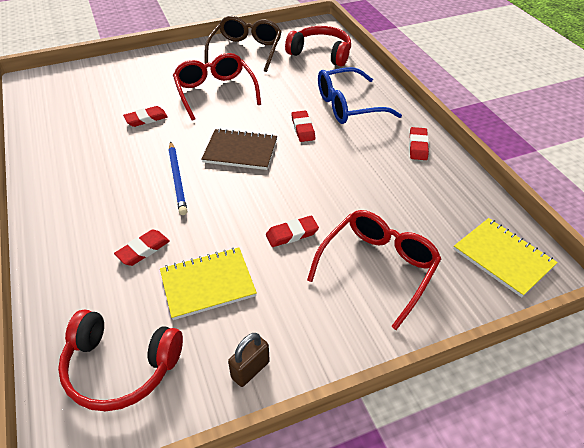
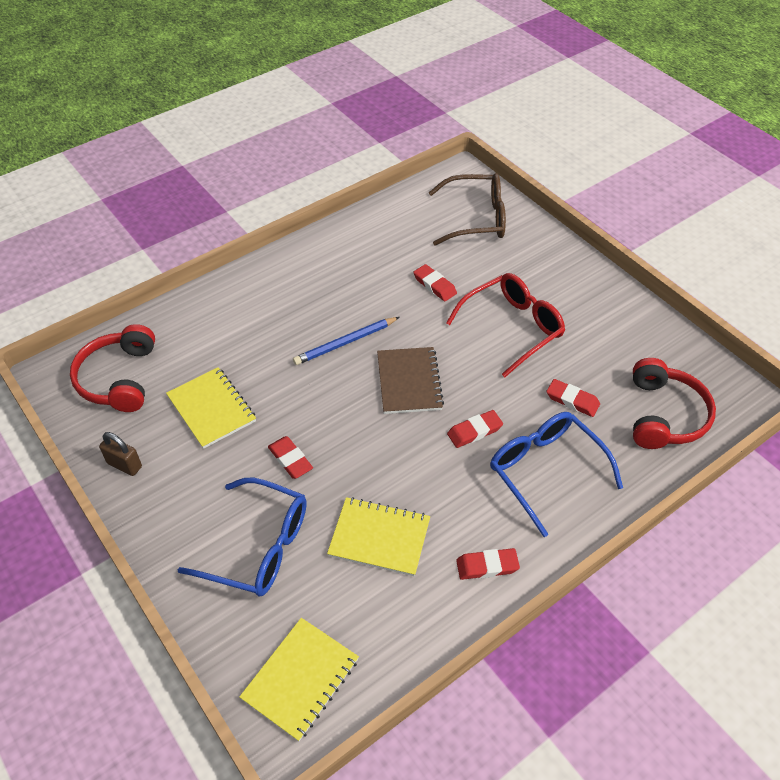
camera: 75 degrees right, 5 degrees up
(143, 250) = (243, 349): red eraser -> red eraser (572, 400)
(246, 50) = (624, 331): brown glasses -> brown glasses (476, 218)
(378, 267) = (259, 547): red glasses -> blue glasses
(384, 193) = (379, 537): none -> yellow notebook

